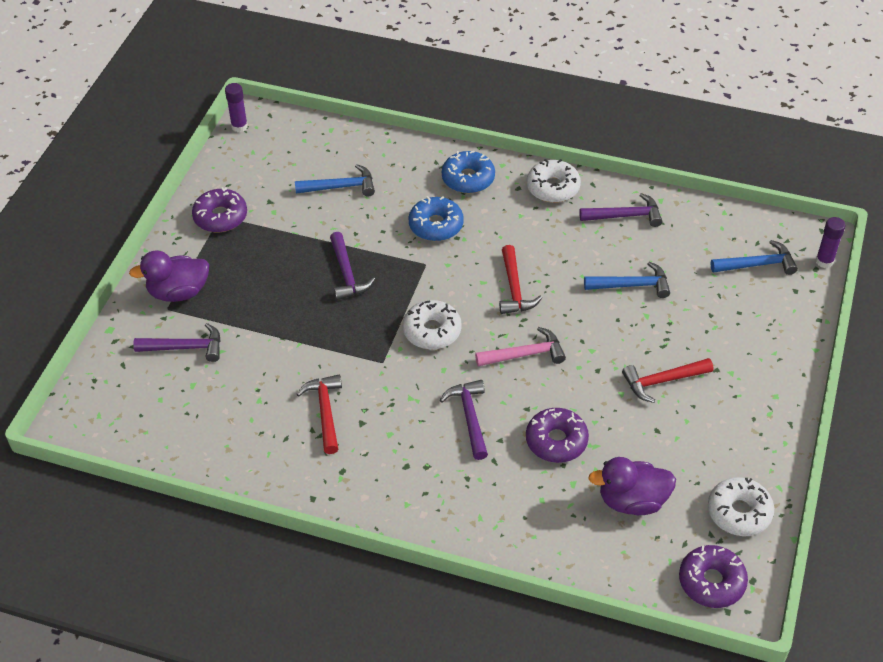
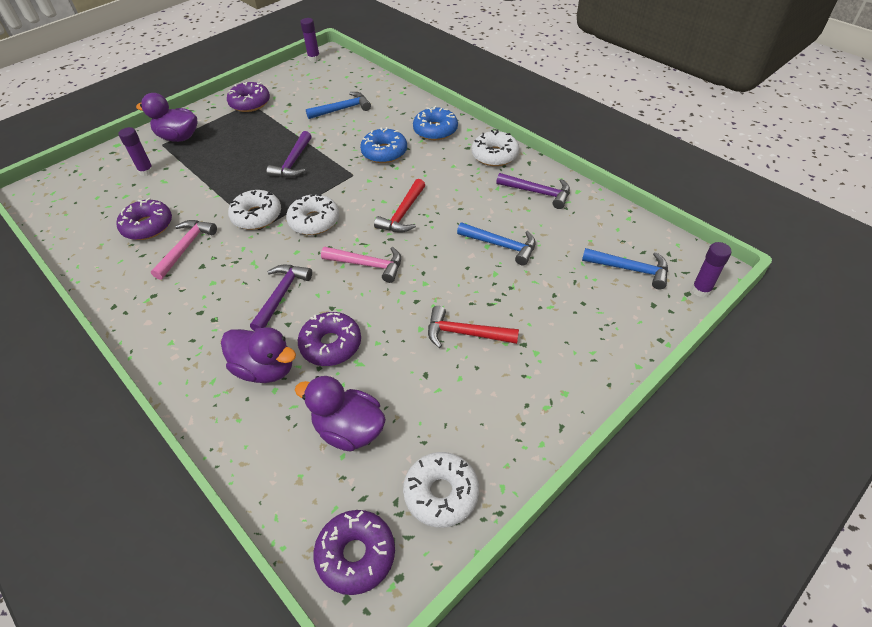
camera: 30 degrees right, 0 degrees up
(185, 347) = (146, 171): purple hammer -> purple glue stick
(258, 407) = (148, 226): none -> purple donut
(325, 411) = (186, 247): red hammer -> pink hammer
(341, 187) = (342, 109): blue hammer -> blue hammer turned 45 degrees counterclockwise
(367, 349) = (257, 216): none -> white donut
(517, 486) = (265, 369): none -> purple duck

